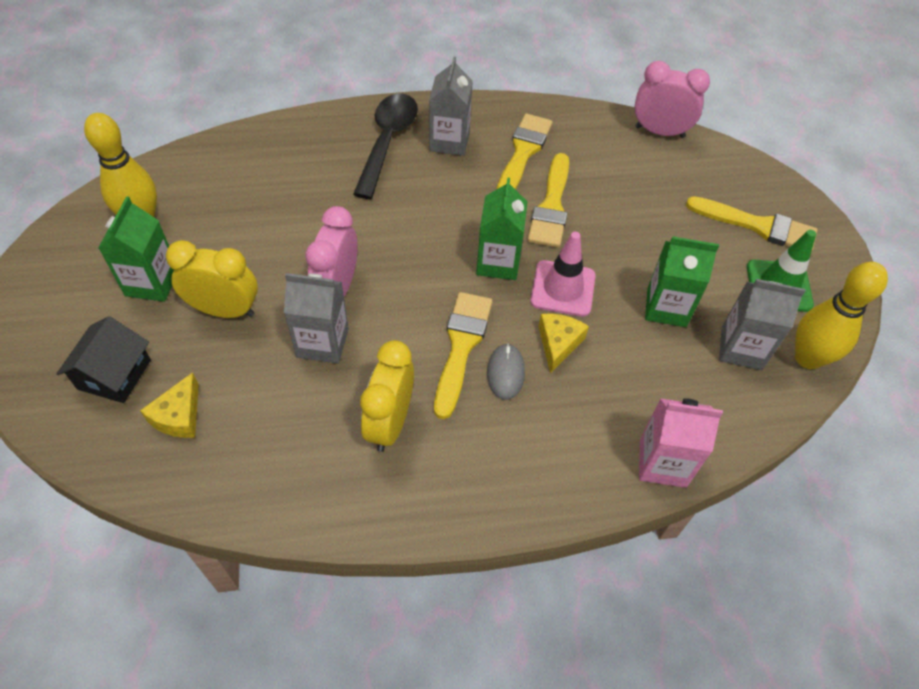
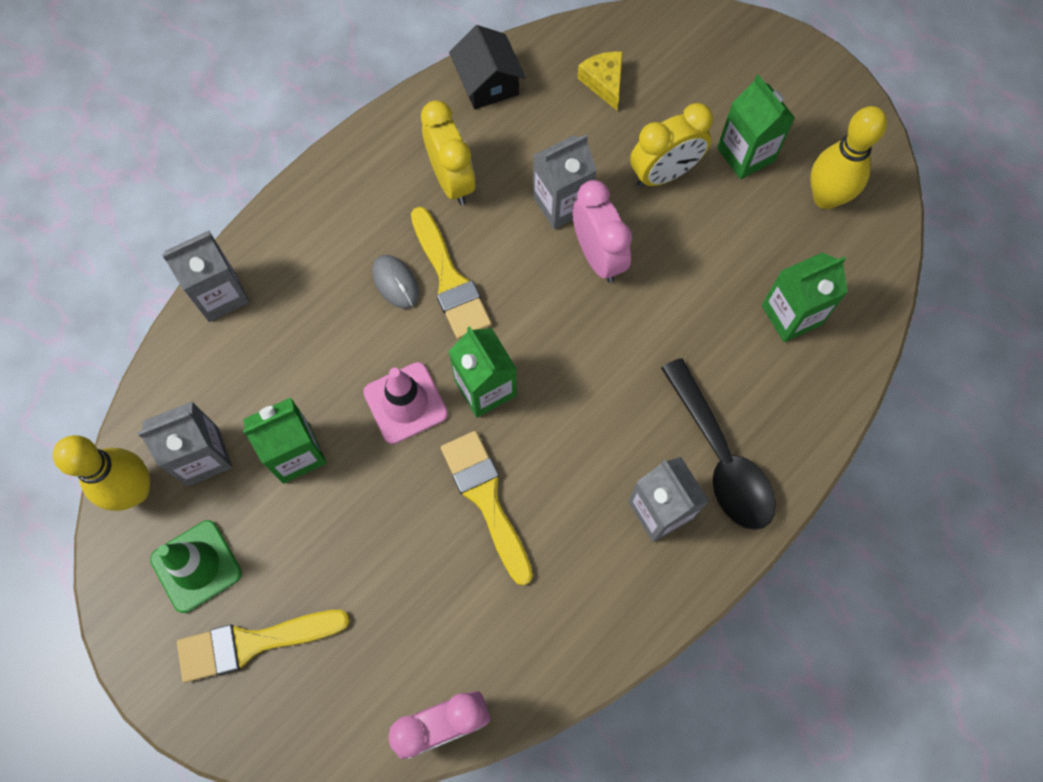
camera: 145 degrees right, 15 degrees up
(114, 374) = (682, 76): black house -> black house (488, 83)
(256, 176) = (791, 315): none -> green carton
(523, 153) = (571, 556): yellow brush -> none
(558, 344) = (370, 341): yellow cheese -> none
(662, 462) = (220, 294): pink carton -> grey carton

